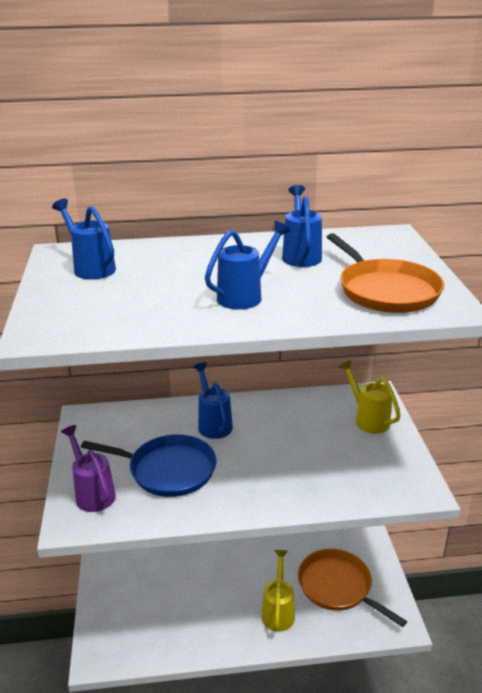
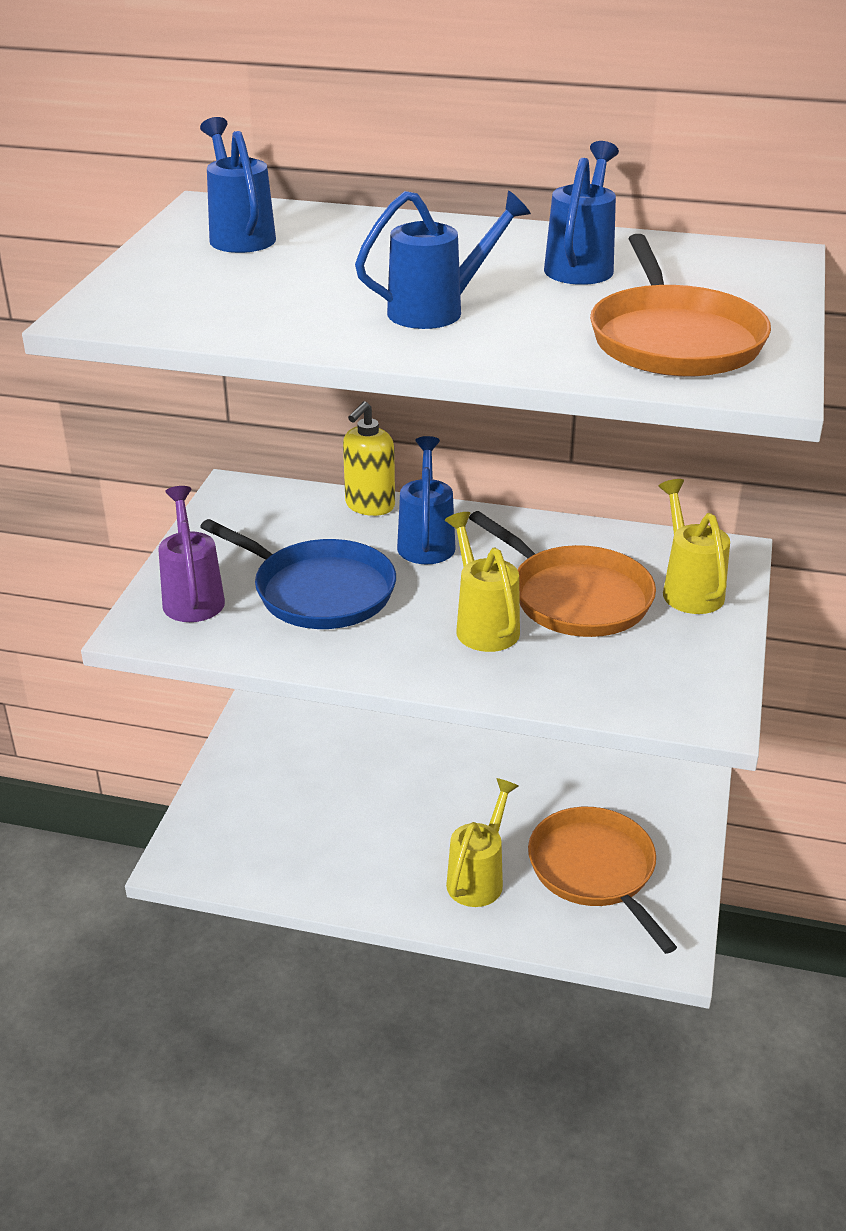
camera: 20 degrees right, 5 degrees up
(169, 409) = (369, 506): none -> yellow soap dispenser
(273, 468) = (483, 624): none -> yellow watering can
(313, 438) = (575, 597): none -> orange pan

